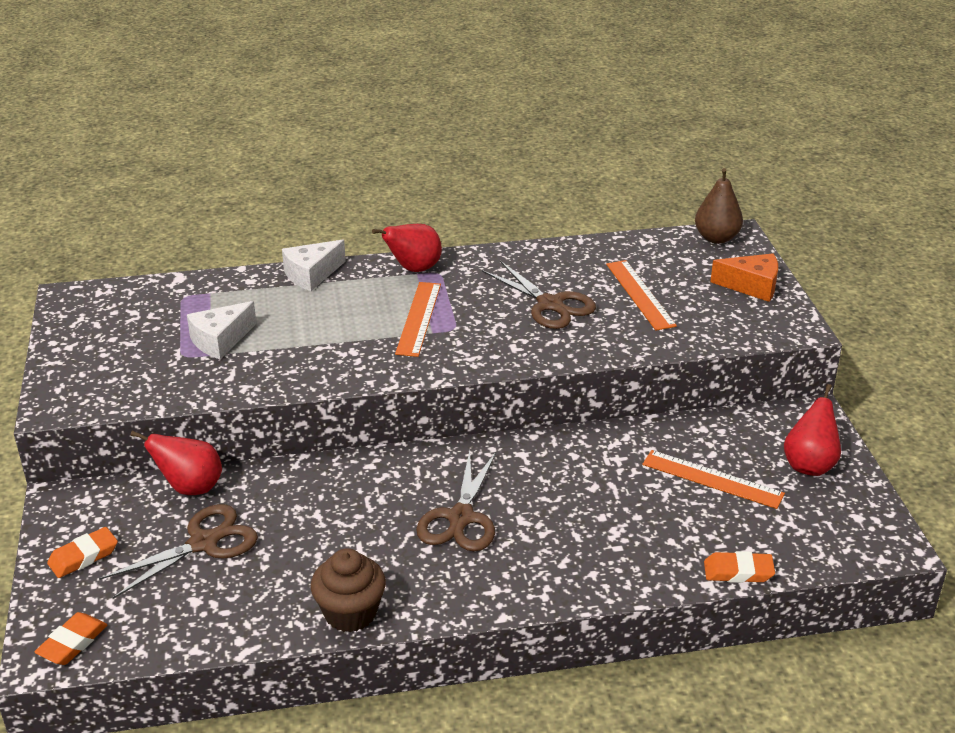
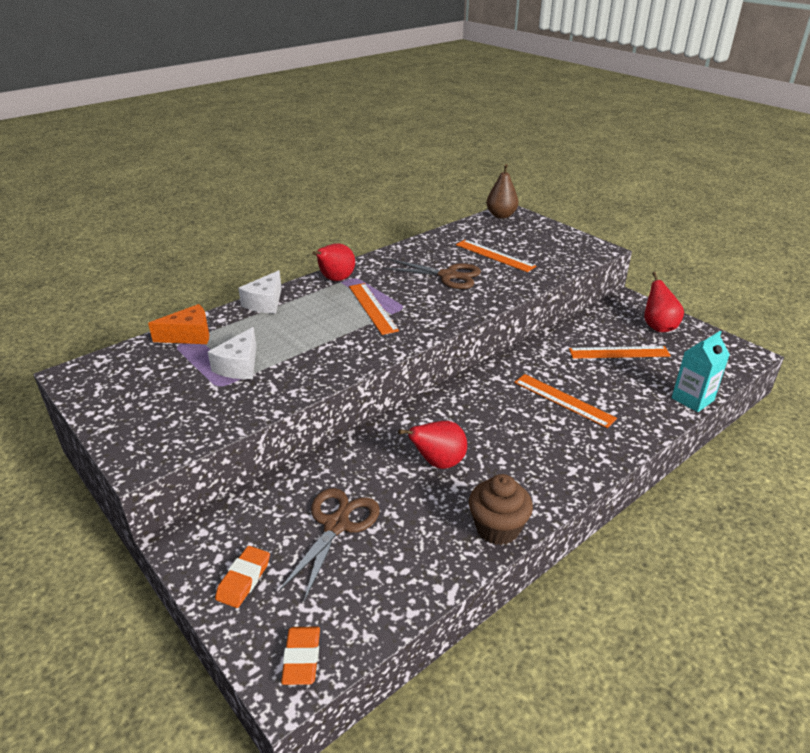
camera: 30 degrees left, 0 degrees up
(190, 487) = (285, 487): red pear -> red pear (438, 463)
(461, 518) = (501, 431): brown scissors -> none
(572, 510) = (563, 400): none -> orange ruler
(738, 572) = (692, 399): orange eraser -> turquoise carton
(752, 286) = (550, 235): orange cheese -> orange cheese (189, 335)

